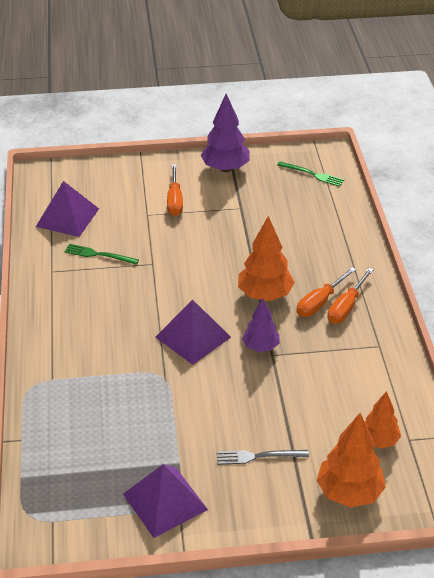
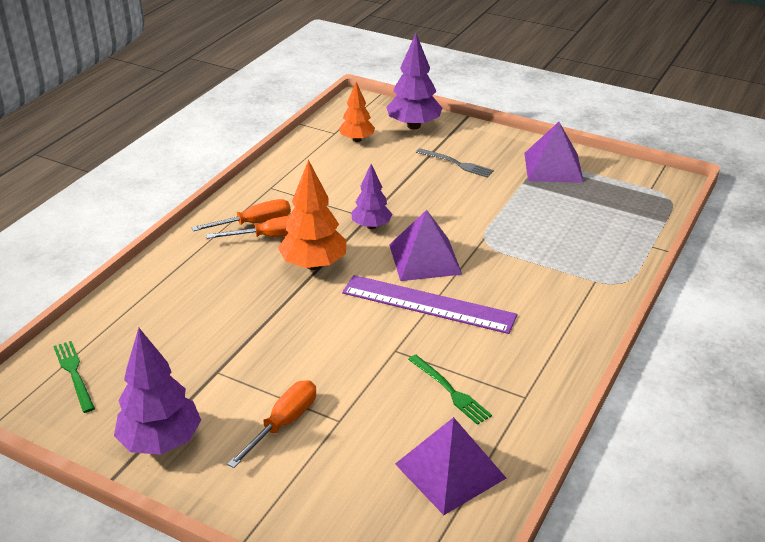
camera: 145 degrees left, 5 degrees down
(159, 302) = (428, 304): none -> purple ruler
(349, 492) = (413, 126): orange tree -> purple tree

